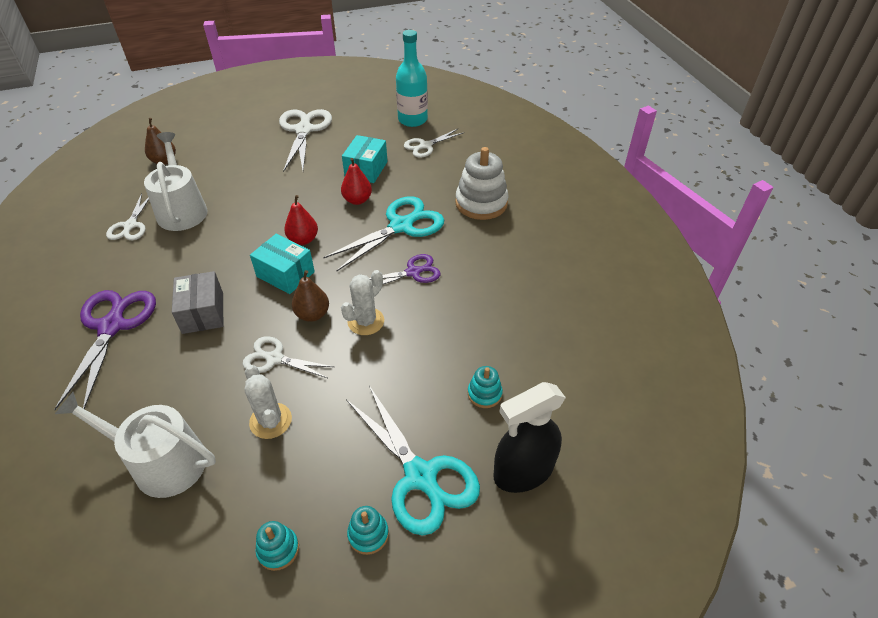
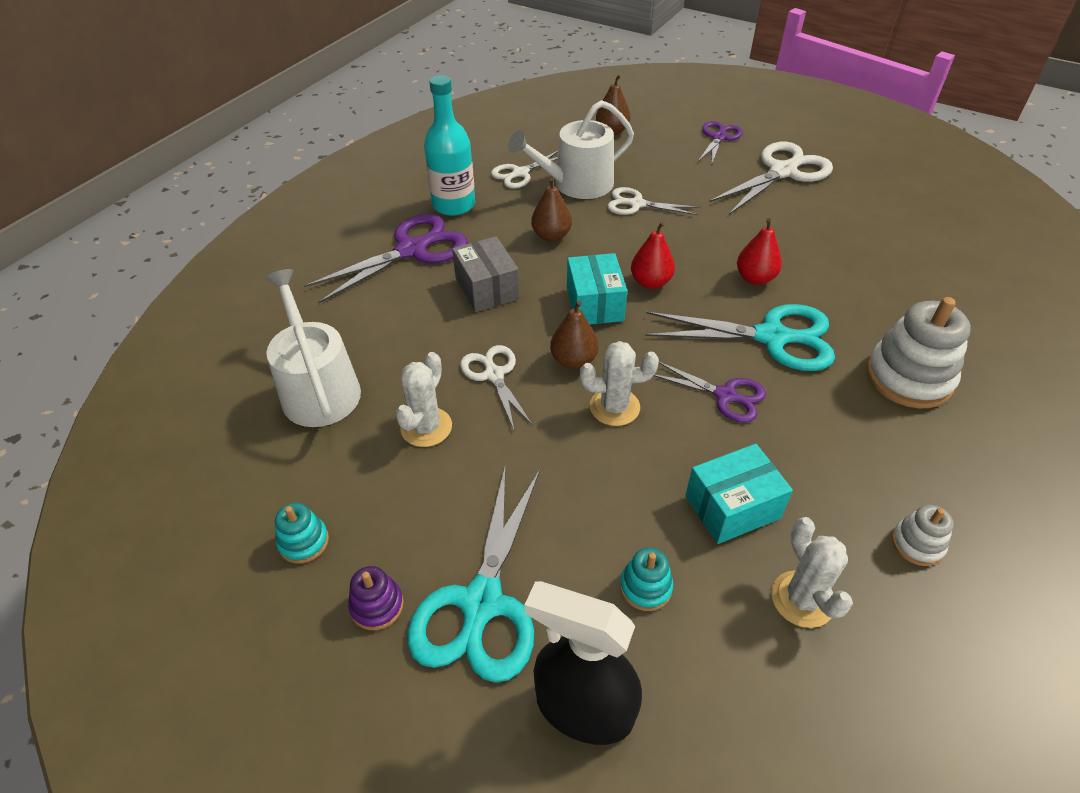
camera: 50 degrees right, 0 degrees up
(182, 209) = (576, 184): white watering can -> white watering can turned 150 degrees counterclockwise
(203, 313) = (487, 288): grey box -> grey box turned 60 degrees counterclockwise
(206, 252) = (551, 236): none -> brown pear
(242, 128) = (719, 137): none -> purple scissors
(366, 169) = (804, 251): turquoise box -> turquoise box (732, 507)
(368, 534) = (377, 605): turquoise stacking toy -> purple stacking toy
(412, 120) = (932, 228): turquoise bottle -> turquoise bottle (454, 205)
(425, 146) = (913, 267): white scissors -> white scissors (636, 204)
(549, 338) = (802, 599): none -> white cactus
(562, 276) = (917, 544): none -> white stacking toy

